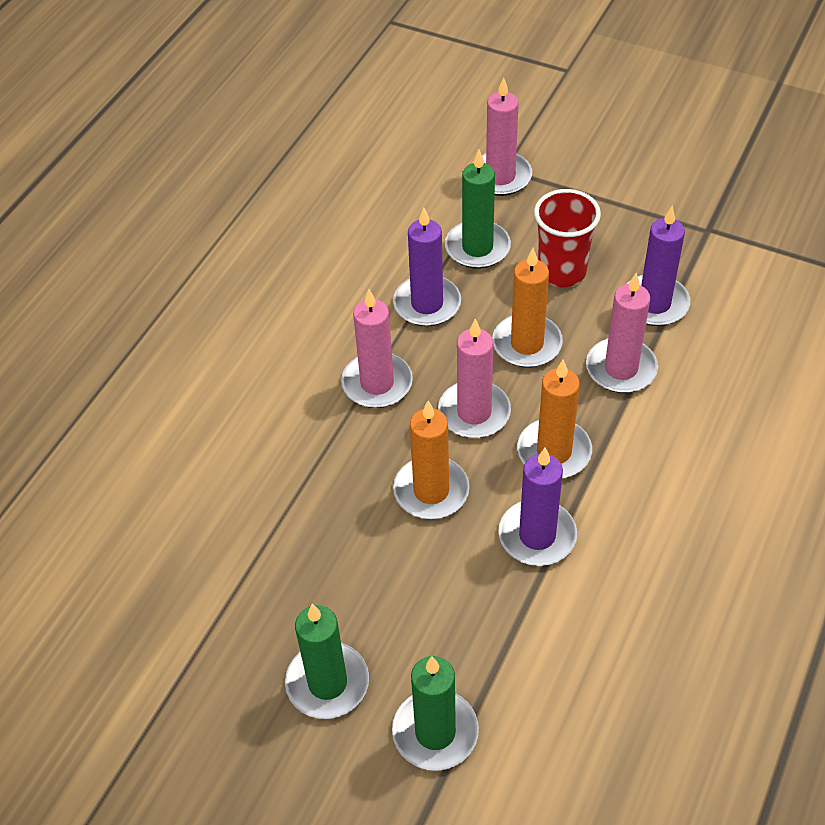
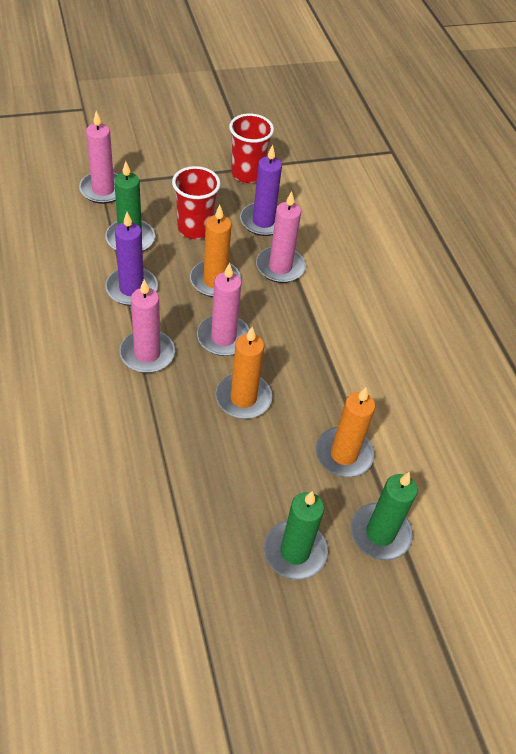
camera: 50 degrees left, 0 degrees up
(537, 536) = (326, 386): purple candle -> none
(554, 452) = (289, 334): orange candle -> orange candle (344, 454)
(692, 235) = (247, 174): none -> red cup

